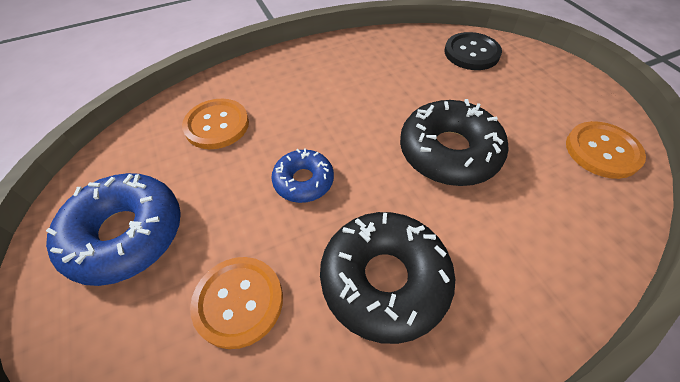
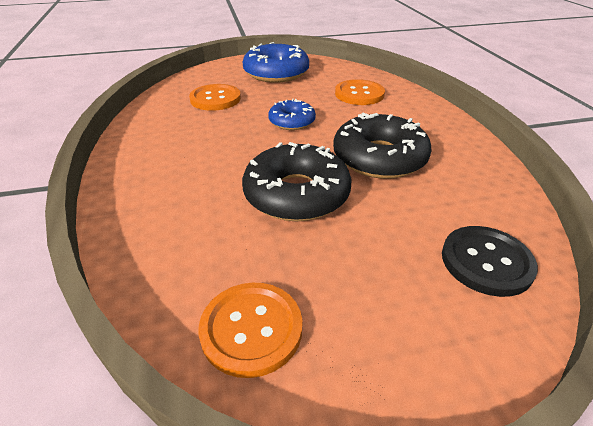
camera: 100 degrees right, 15 degrees down
(384, 280) = (195, 142): black donut -> black donut (379, 158)

